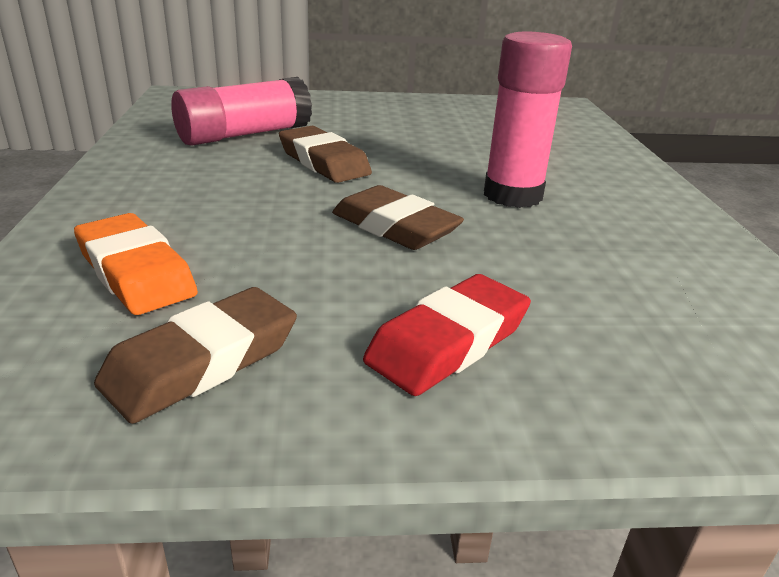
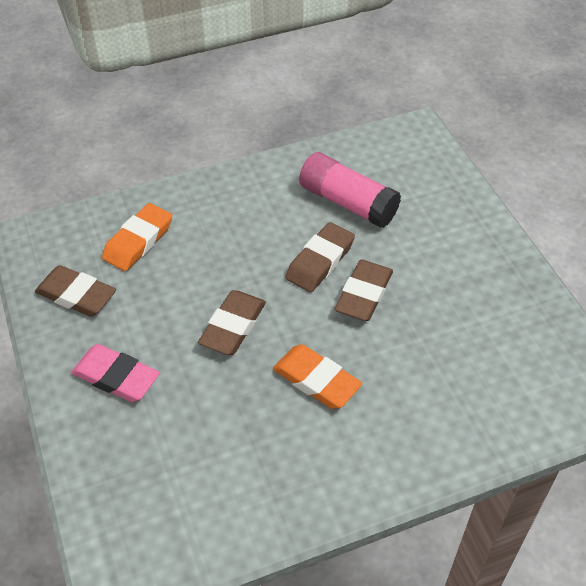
camera: 75 degrees right, 20 degrees up
(394, 152) = (364, 294): none -> brown eraser
(448, 342) = (116, 377): red eraser -> pink eraser
(512, 195) = (316, 380): pink glue stick -> orange eraser

